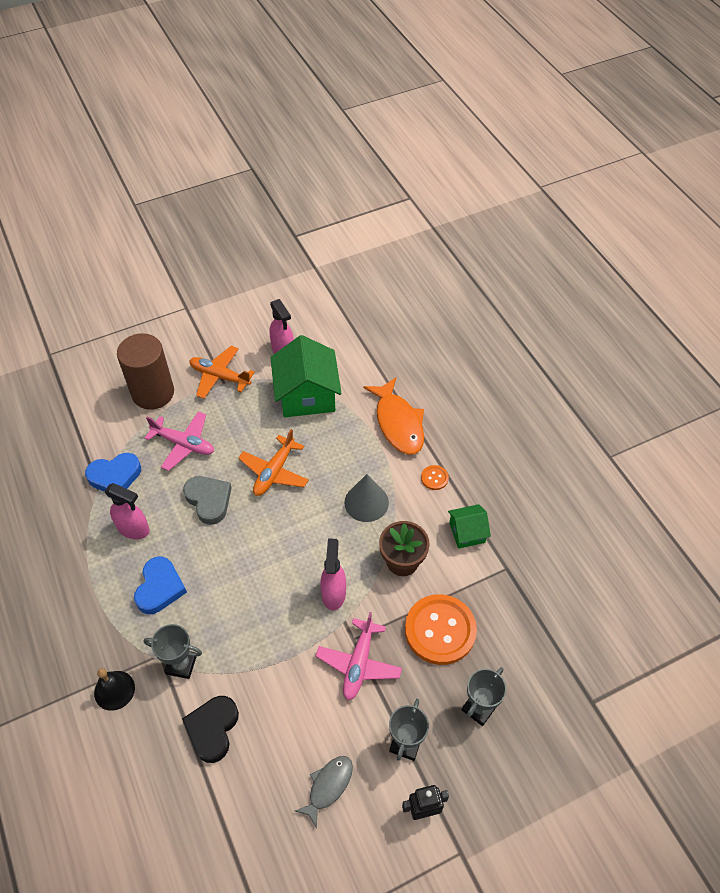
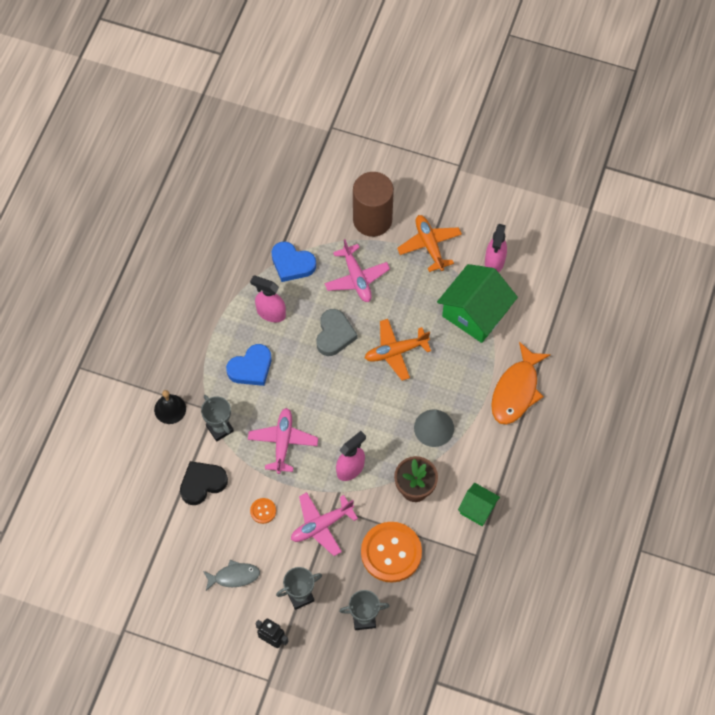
camera: 45 degrees right, 10 degrees up
(133, 529) = (271, 313): pink spray bottle -> pink spray bottle turned 135 degrees clockwise
(252, 624) = (283, 442): none -> pink plane
(434, 478) = (497, 452): orange button -> orange button (263, 511)

